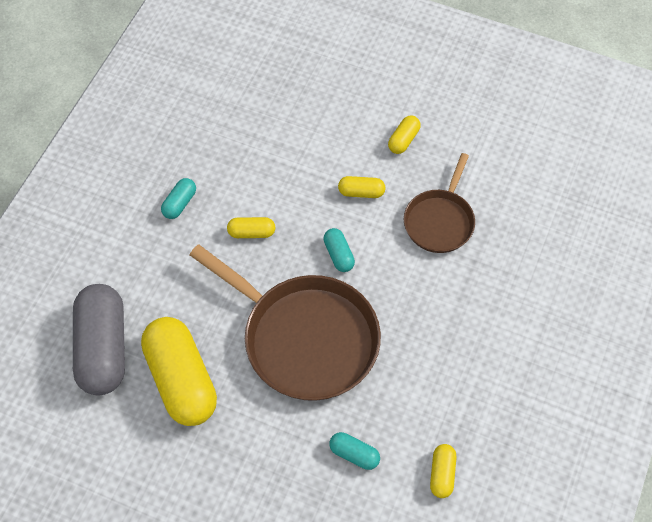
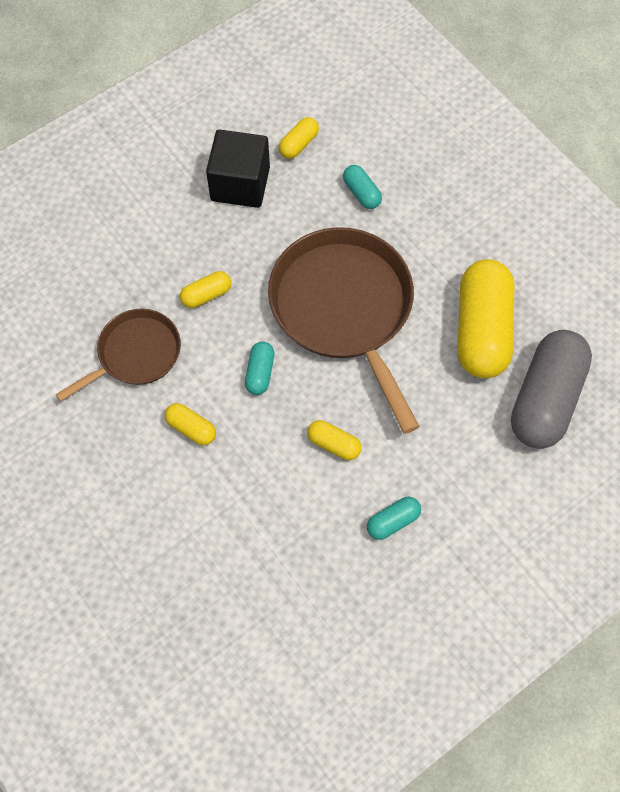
camera: 150 degrees left, 5 degrees up
(403, 140) = (102, 466): yellow capsule -> yellow capsule (206, 295)
(465, 404) = (240, 184): none -> black cube

